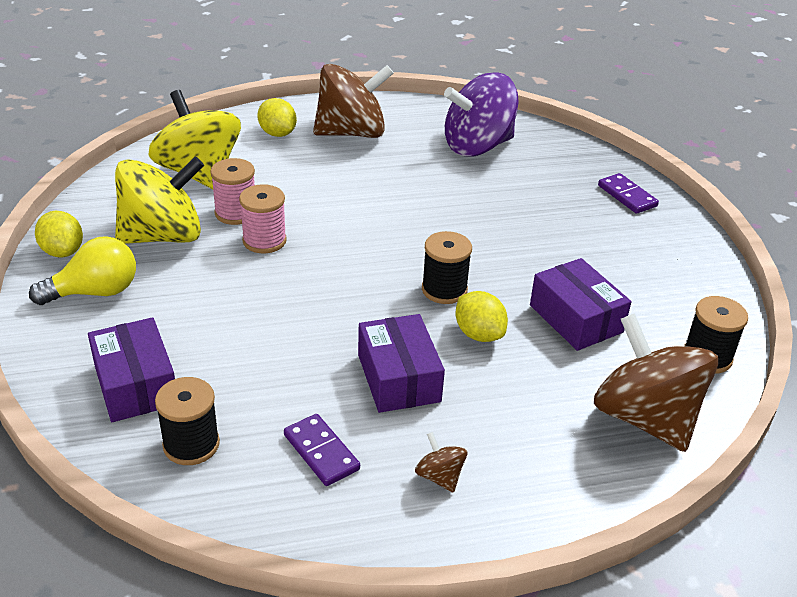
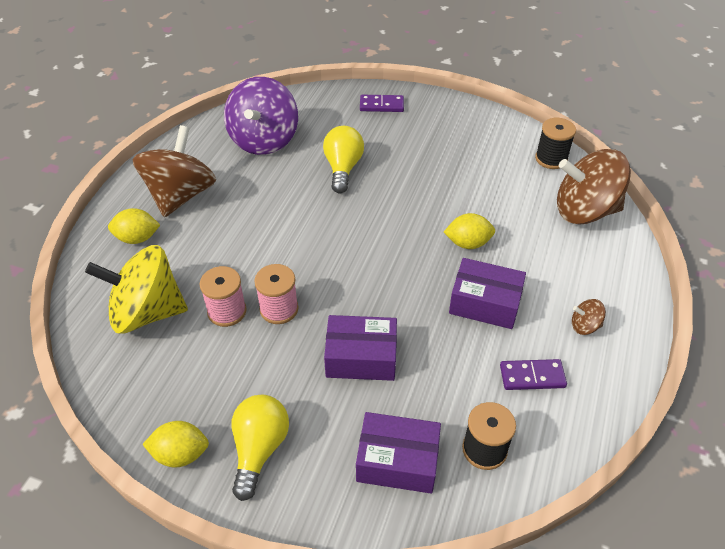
camera: 55 degrees left, 10 degrees up
(163, 236) = (218, 372): yellow spinning top -> none
(444, 290) = (412, 237): black spool -> none
(495, 207) = (343, 168): none -> yellow light bulb
(575, 318) = (483, 192): purple box -> purple box (361, 357)

